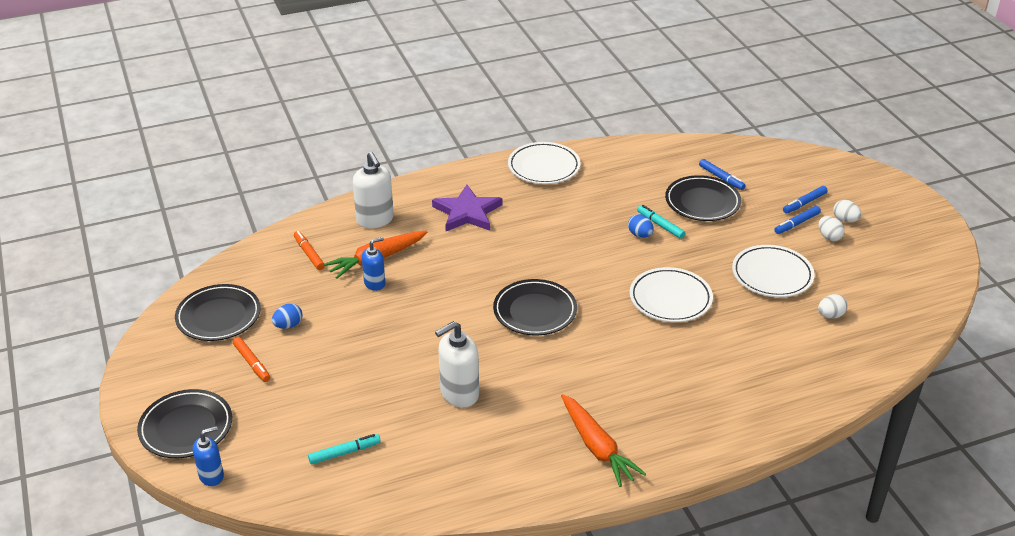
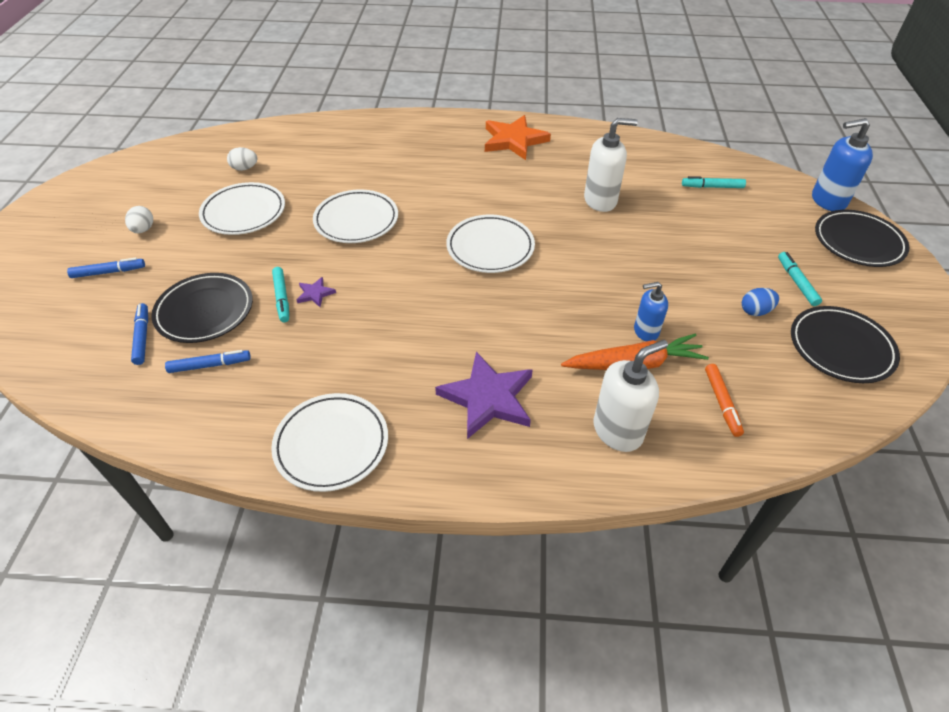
camera: 155 degrees left, 10 degrees up
(211, 476) = (828, 200): blue soap dispenser -> blue soap dispenser, size x1.61
(252, 363) = (796, 282): orange marker -> turquoise marker
(375, 220) = (618, 431): white soap dispenser -> white soap dispenser turned 60 degrees clockwise
(535, 311) = (490, 247): black plate -> white plate
(597, 447) = (514, 140): orange carrot -> orange star
(640, 235) = (315, 293): blue egg -> purple star
(797, 223) = (150, 253): blue marker -> blue marker (210, 365)
(845, 220) = (102, 241): white egg -> none

